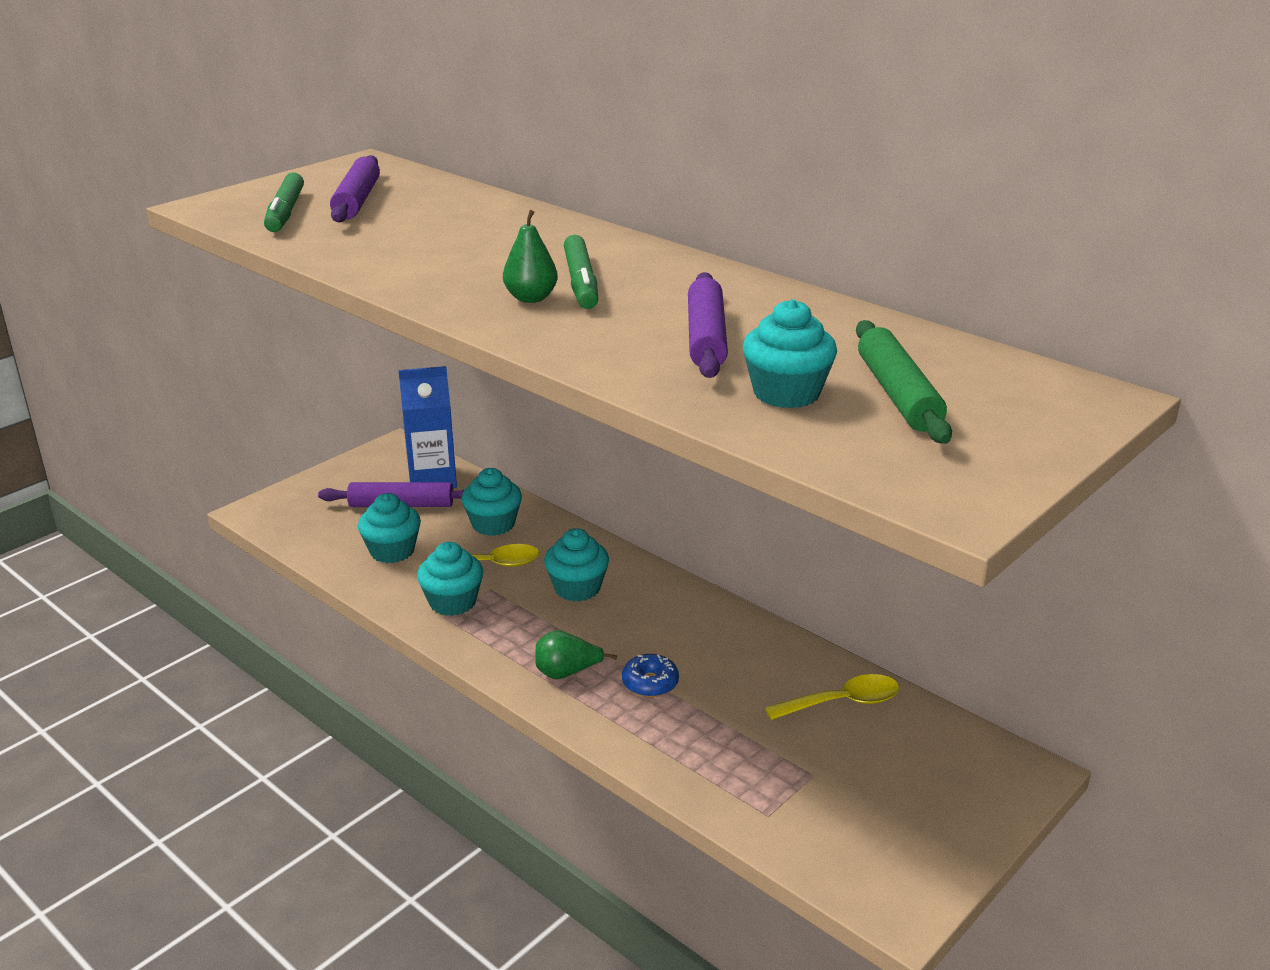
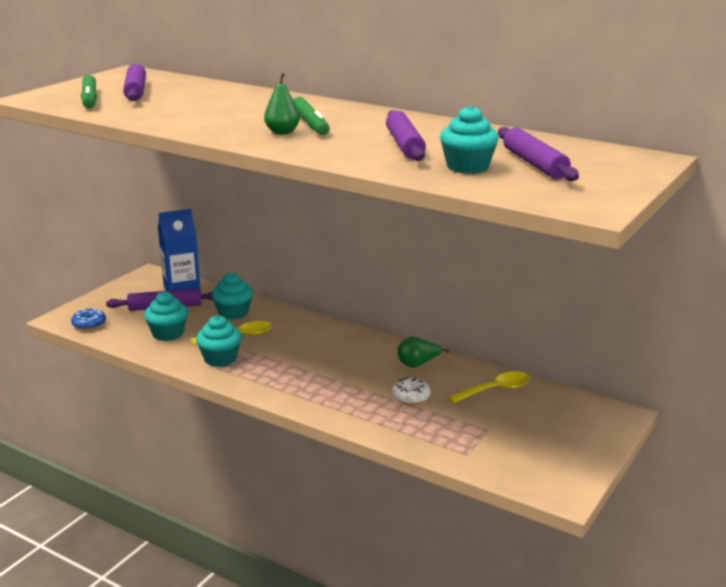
camera: 10 degrees left, 5 degrees down
(567, 673) = (311, 391): green pear -> green pear (417, 364)
(577, 588) = (303, 344): turquoise cupcake -> none
(650, 683) = (368, 391): blue donut -> blue donut (89, 324)
(711, 700) = (411, 397): none -> white donut
(898, 394) = (535, 164): green rolling pin -> purple rolling pin

